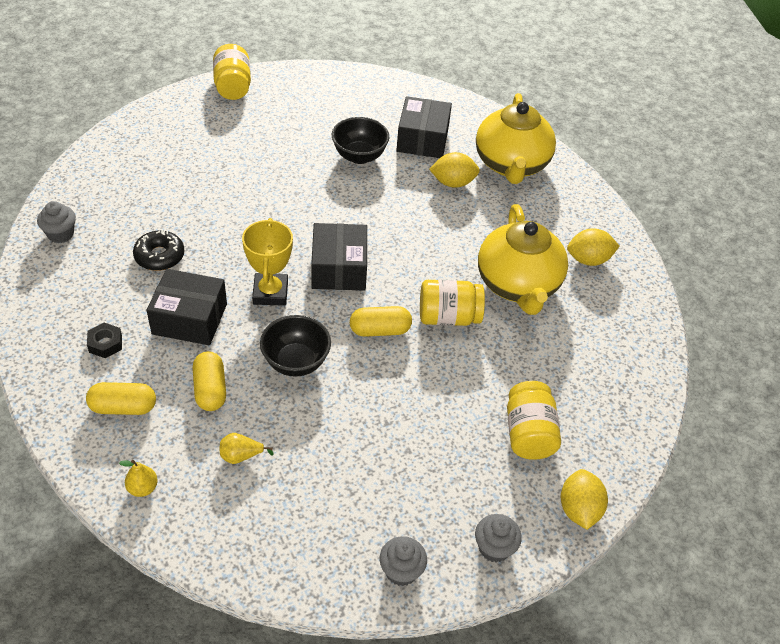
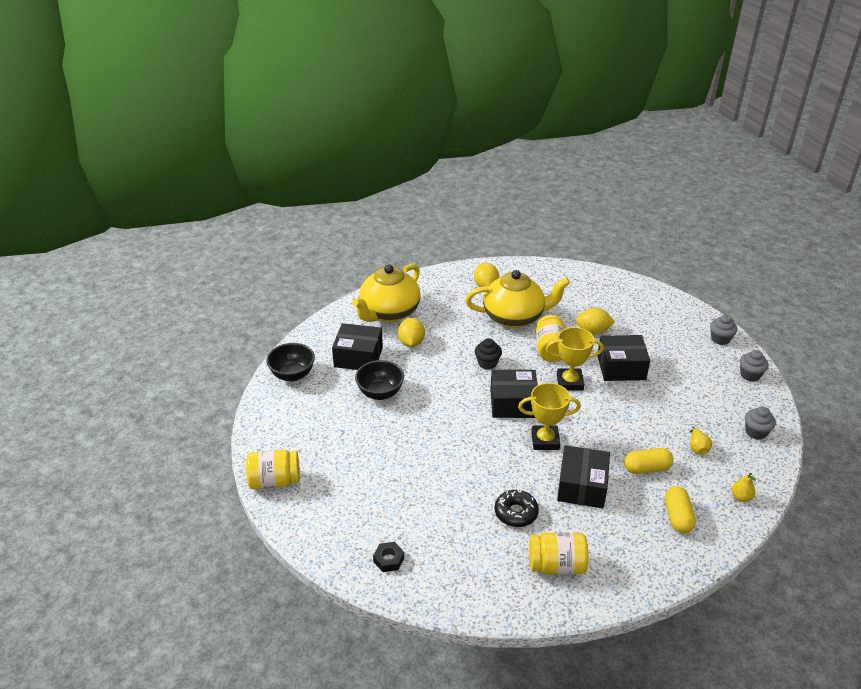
camera: 85 degrees left, 10 degrees down
(60, 234) = (498, 590): grey cupcake -> grey cupcake (756, 432)
(105, 344) = (619, 537): black nut -> black nut (388, 560)
(296, 362) = (609, 424): black bowl -> black bowl (292, 375)
(380, 330) = (569, 382): yellow capsule -> yellow trophy
(413, 394) = (621, 367): none -> black box
(416, 250) = (487, 363): none -> black cupcake
(511, 165) = (389, 313): yellow teapot -> yellow teapot turned 120 degrees clockwise
(528, 433) = (637, 321): yellow jar -> yellow jar (556, 565)
(579, 509) = (683, 307): yellow lemon -> yellow lemon (593, 331)

